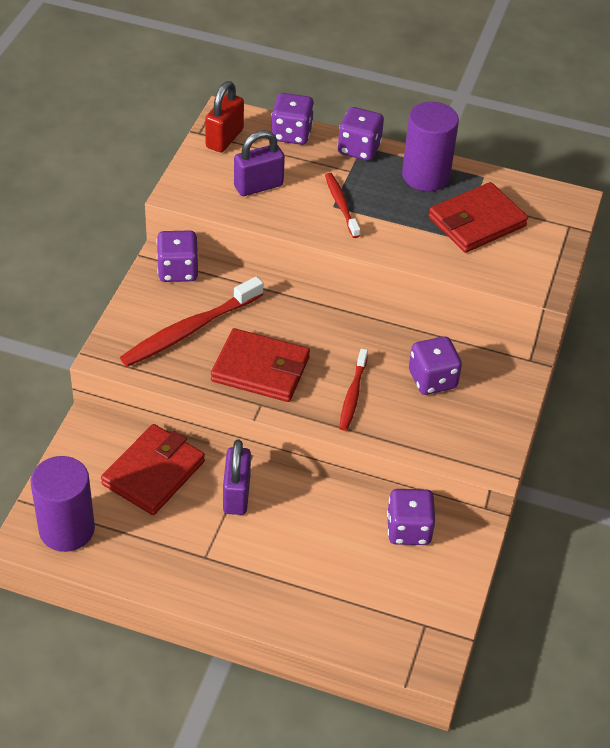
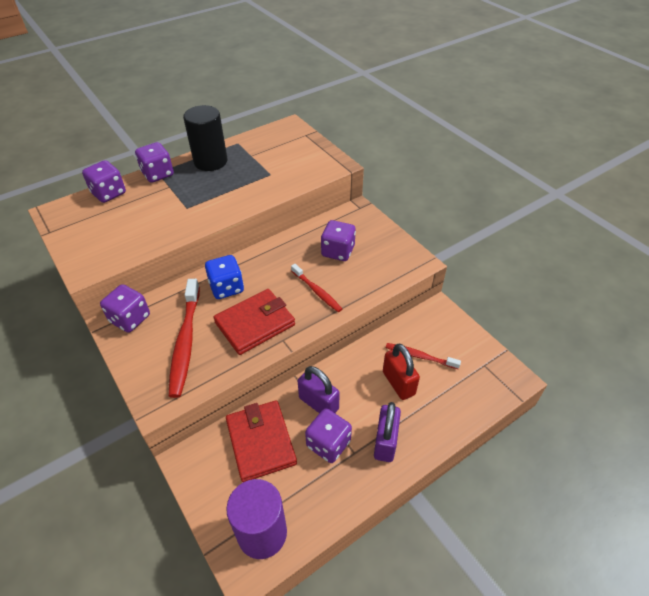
camera: 50 degrees left, 0 degrees up
(224, 138) = (71, 223): red padlock -> red padlock (398, 383)
(258, 186) = (129, 230): purple padlock -> purple padlock (385, 442)
(285, 317) = (226, 288): none -> blue dice
(341, 205) = (190, 204): red toothbrush -> red toothbrush (420, 356)
(408, 530) = (411, 332): purple dice -> purple dice (328, 444)
(425, 176) = (210, 161): purple cylinder -> black cylinder
(477, 222) = (266, 162): red wallet -> none

